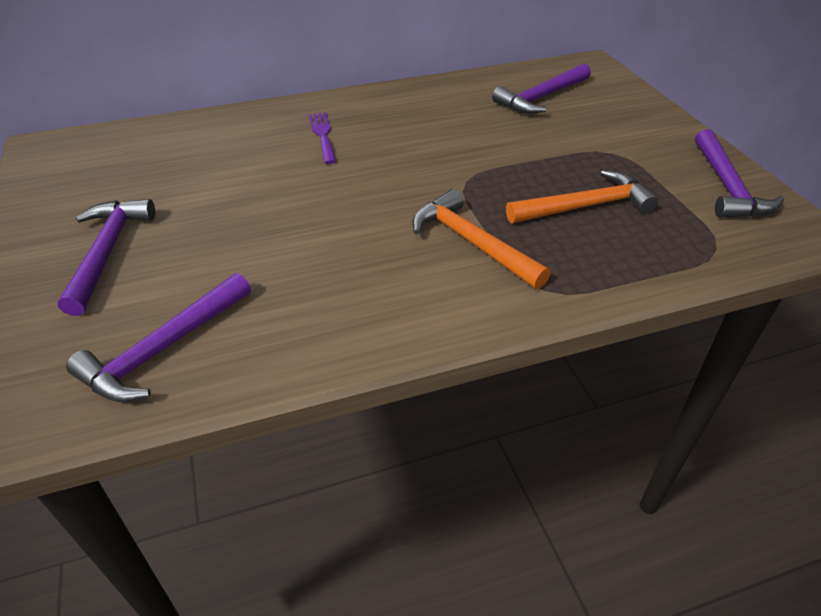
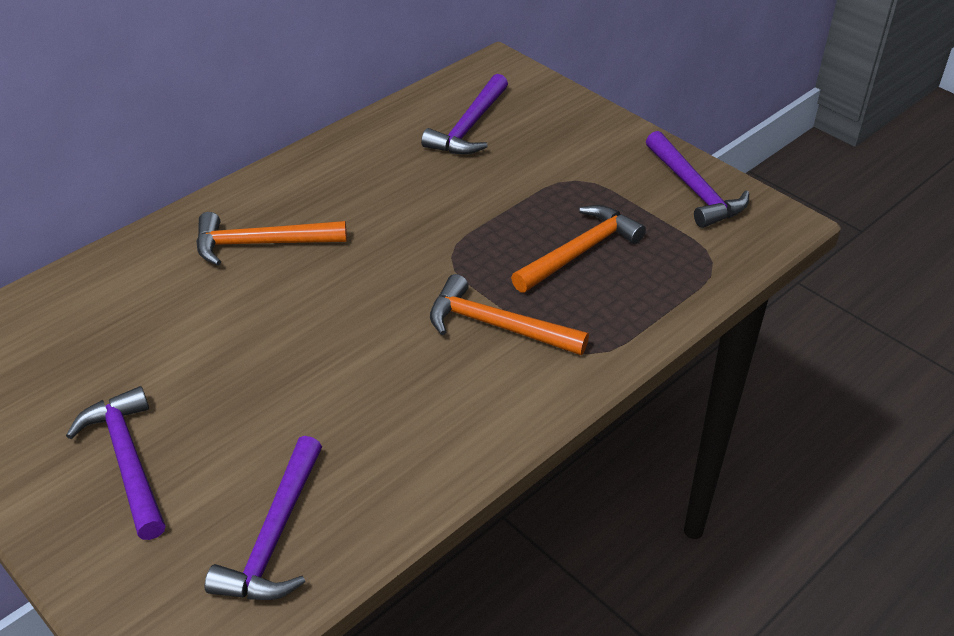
camera: 25 degrees left, 0 degrees up
(322, 135) = (261, 243): purple fork -> orange hammer

